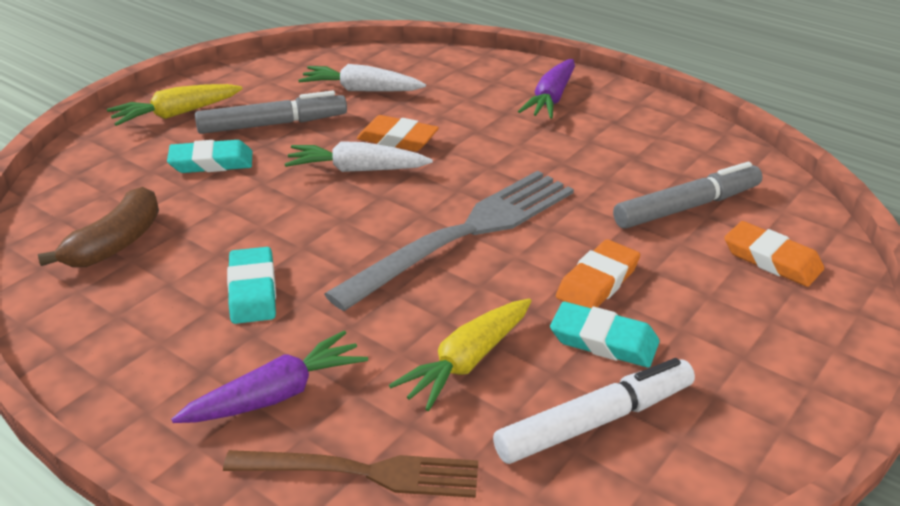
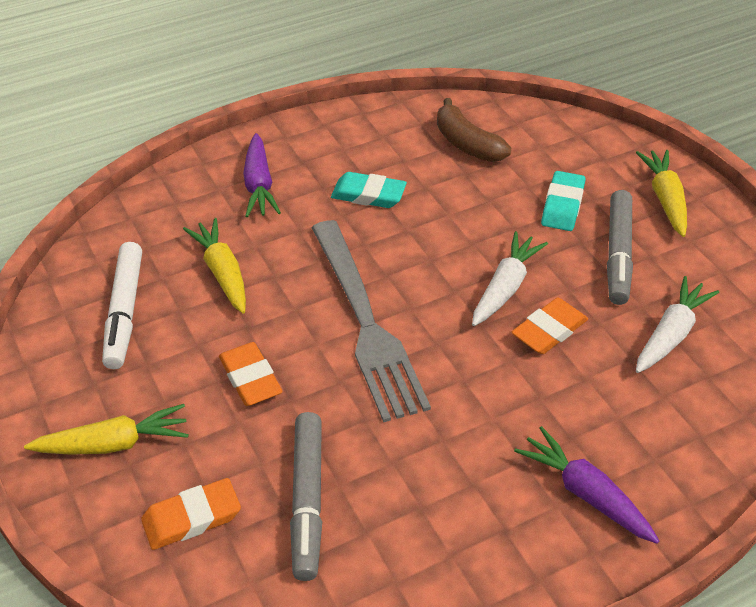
camera: 115 degrees right, 10 degrees up
(362, 472) = (172, 203): brown fork -> none
(603, 341) = (187, 350): turquoise eraser -> none
(762, 341) = (114, 444): none -> yellow carrot

